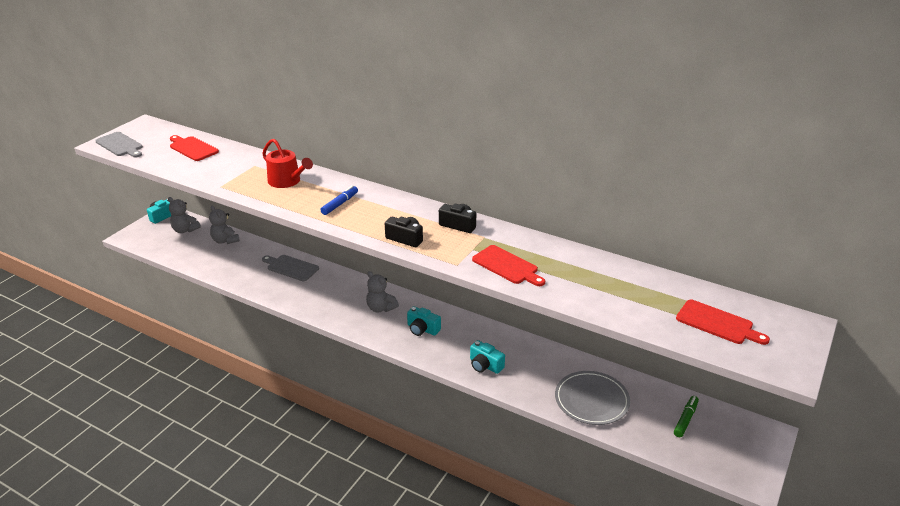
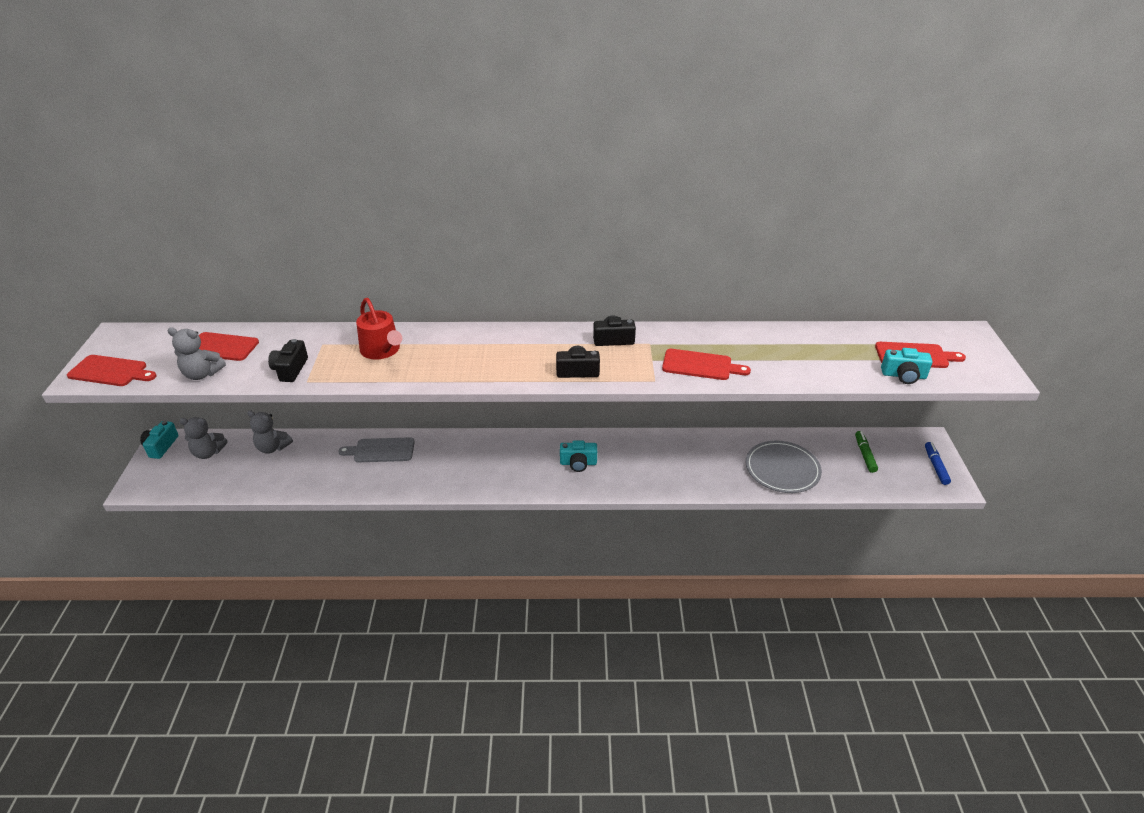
camera: 30 degrees left, 5 degrees up
(120, 145) = (111, 371): grey cutting board -> red cutting board
(218, 176) = (290, 369): none -> black camera
(287, 181) = (382, 350): red watering can -> red watering can turned 45 degrees clockwise
(340, 204) = (470, 357): blue marker -> blue marker (935, 466)
(381, 308) = (518, 458): grey teddy bear -> grey teddy bear (202, 374)
(485, 365) = (667, 475): turquoise camera -> turquoise camera (903, 375)

